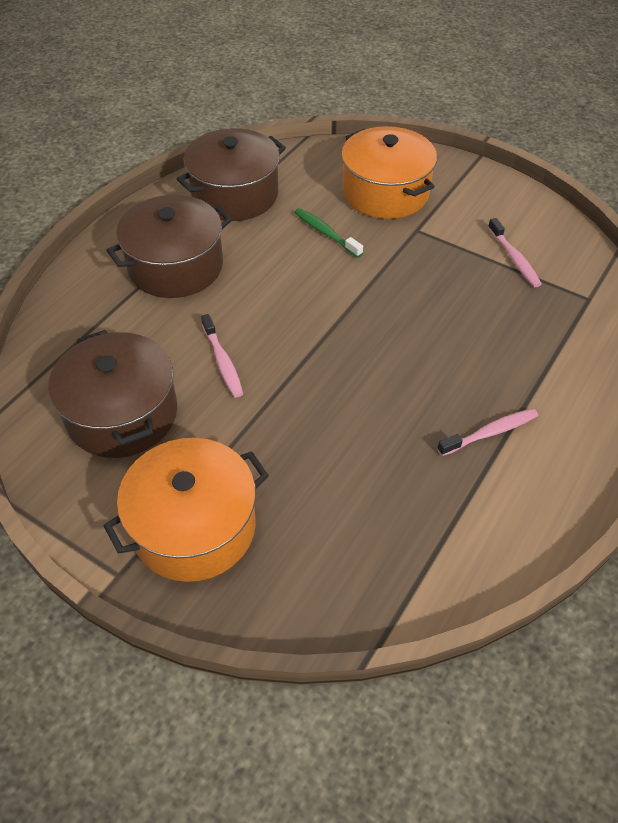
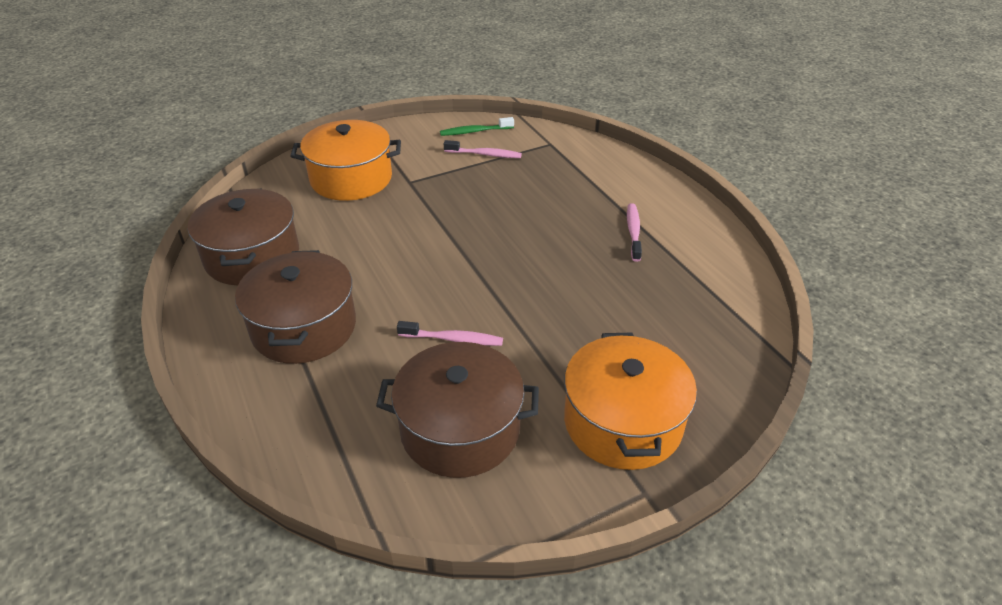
camera: 60 degrees left, 10 degrees down
(325, 233) = (362, 225): green toothbrush -> green toothbrush (474, 131)

